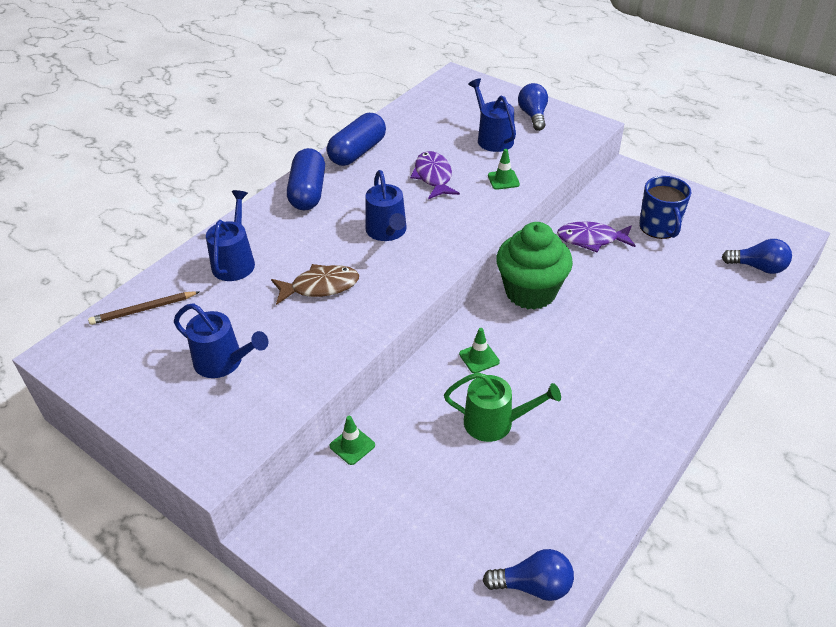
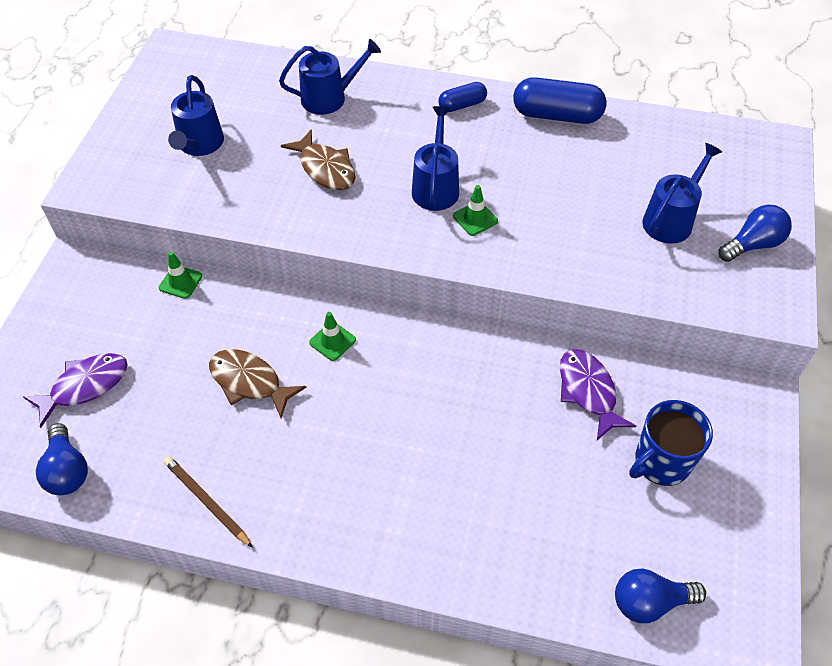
camera: 65 degrees right, 10 degrees up
(143, 309) = (240, 70): brown pencil -> brown pencil (207, 502)
(308, 192) = (462, 105): blue capsule -> blue capsule, size x0.57
(387, 231) = (436, 187): blue watering can -> blue watering can turned 135 degrees clockwise
(433, 176) = (555, 191): purple fish -> purple fish (85, 386)
(495, 423) = (249, 382): green watering can -> brown fish
(503, 180) = (592, 255): green traffic cone -> green traffic cone (475, 219)
(530, 292) = (457, 356): green cupcake -> none
(758, 267) = (650, 602): blue light bulb -> blue light bulb turned 90 degrees clockwise

